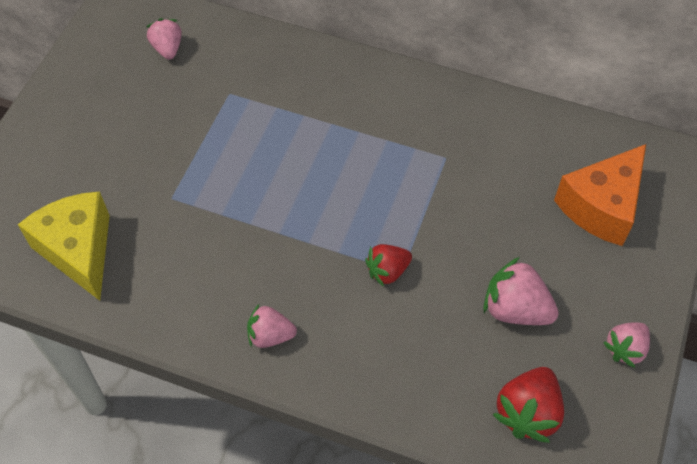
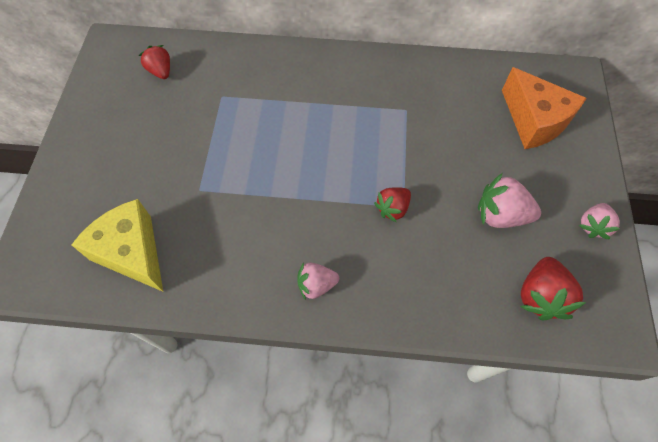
camera: 15 degrees left, 5 degrees up
(167, 48) = (161, 71): pink strawberry -> red strawberry
(601, 206) = (534, 121): orange cheese -> orange cheese turned 60 degrees counterclockwise

